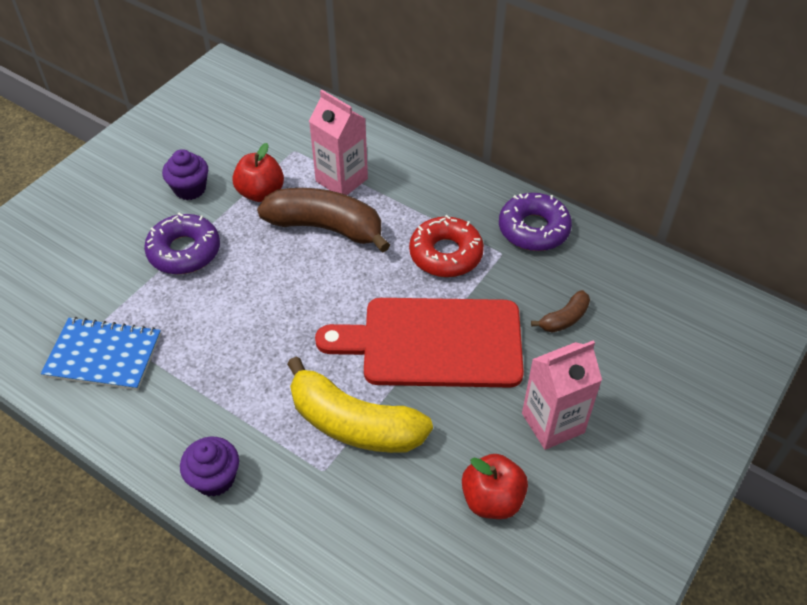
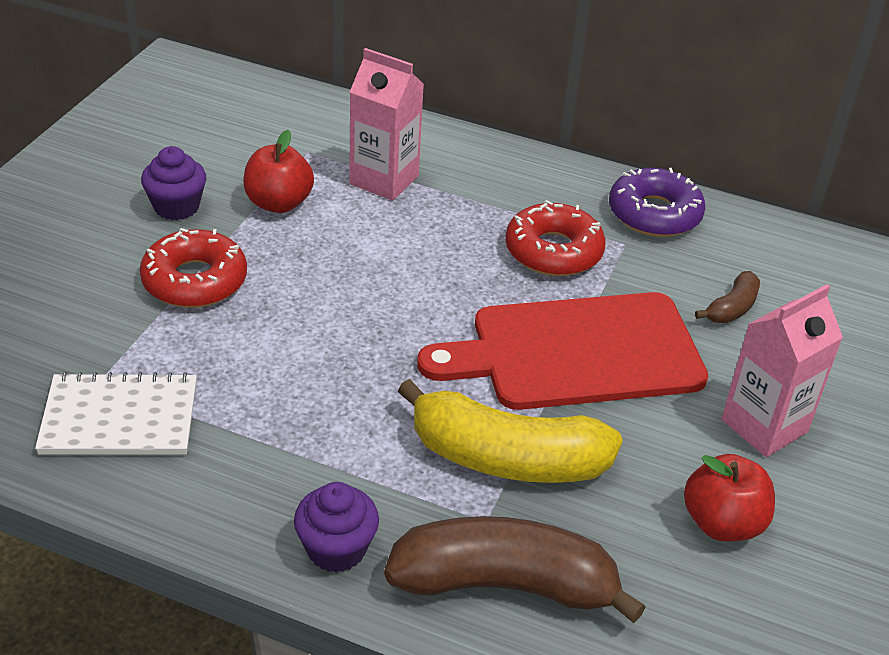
camera: 15 degrees left, 10 degrees down
(103, 355) = (119, 418): blue notebook -> white notebook
(184, 251) = (195, 281): purple donut -> red donut
(326, 227) = (383, 235): brown banana -> brown banana (505, 585)

